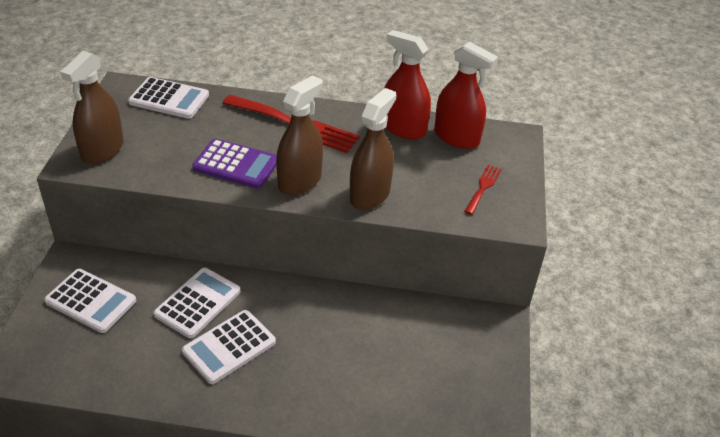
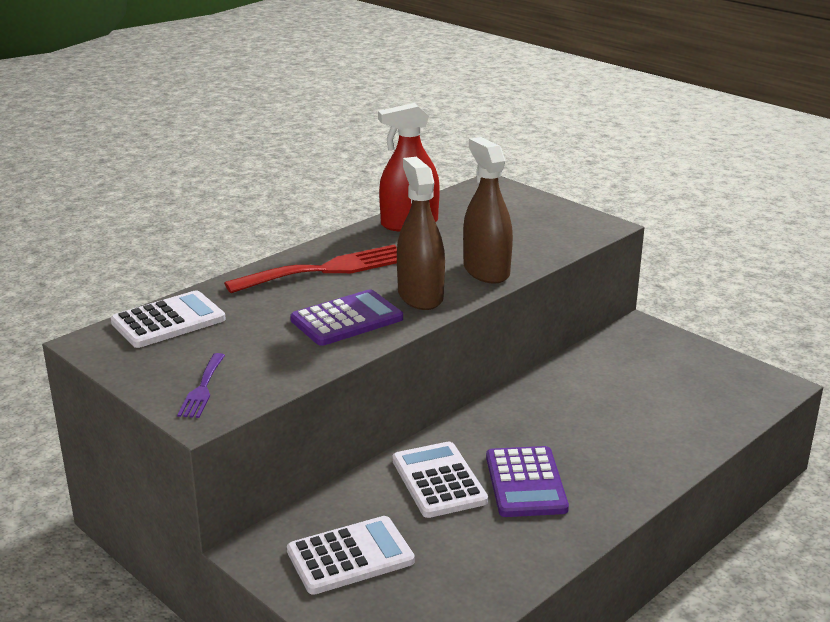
camera: 50 degrees left, 15 degrees down
(102, 150) = (202, 389): brown spray bottle -> purple fork
(229, 347) = (525, 483): white calculator -> purple calculator
(456, 137) = (456, 207): red spray bottle -> none
(483, 187) = (540, 222): red fork -> none

